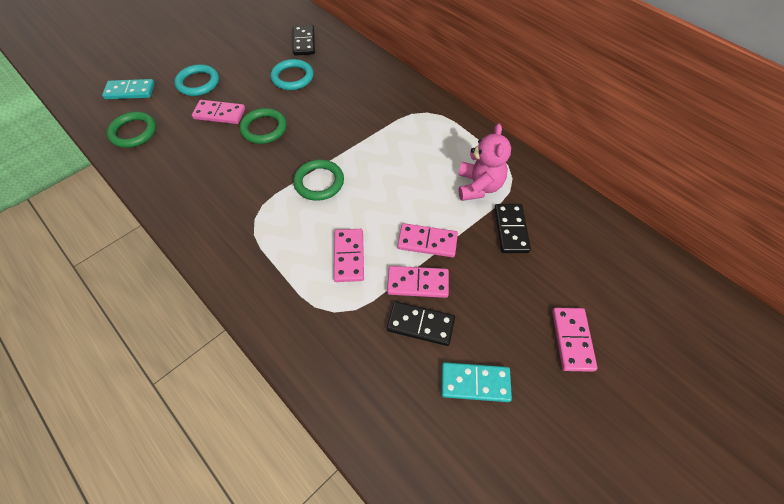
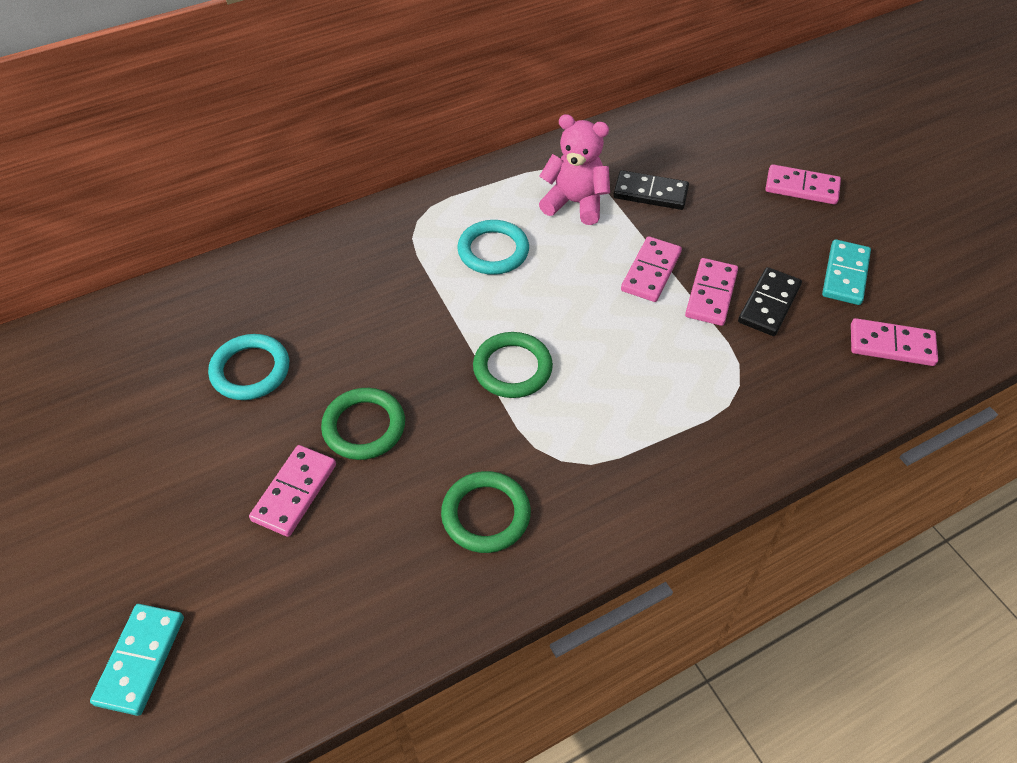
camera: 75 degrees left, 5 degrees down
(133, 132) = (278, 649): green ring -> green ring (486, 514)
(198, 83) = (183, 524): turquoise ring -> turquoise ring (493, 251)
(304, 42) = (159, 341): black domino -> none
(349, 256) = (656, 355): pink domino -> pink domino (891, 345)

